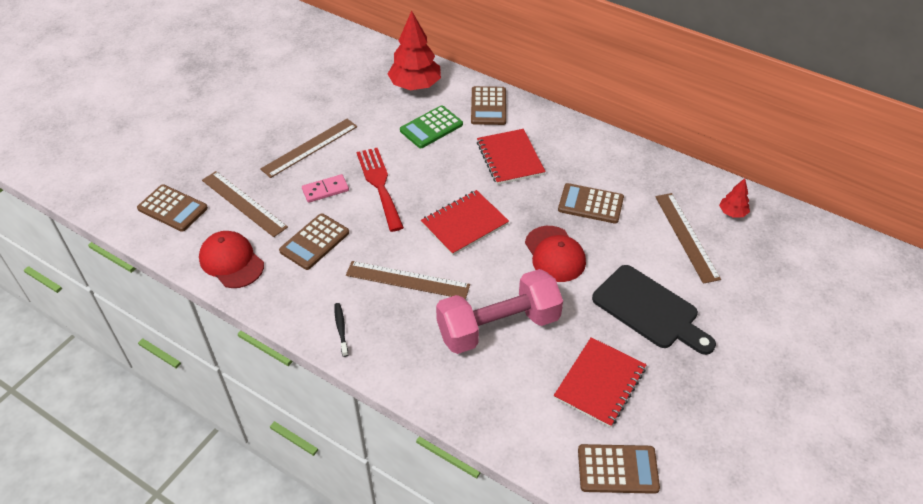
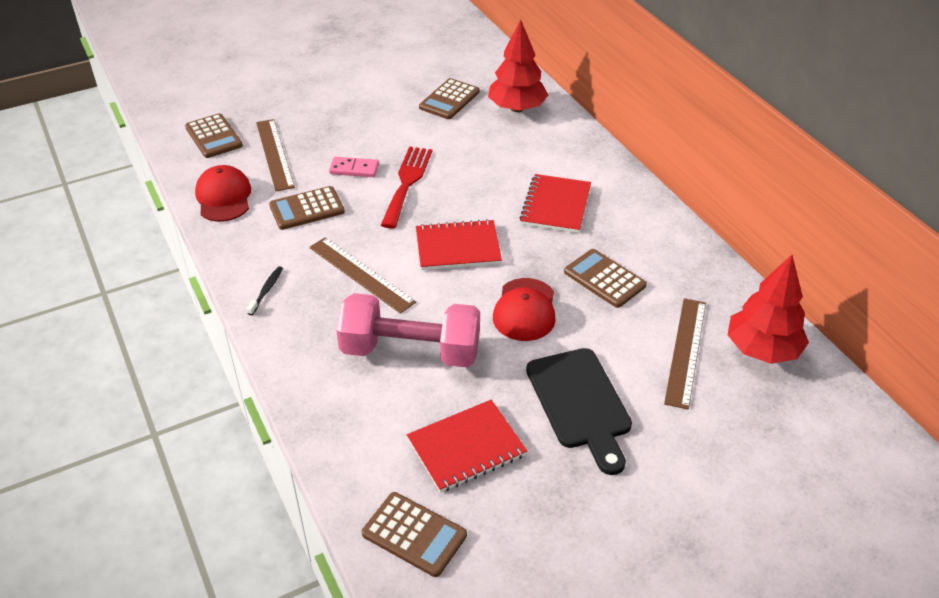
camera: 30 degrees right, 5 degrees down
(310, 147) = (371, 128): brown ruler -> none
(431, 127) = (500, 150): green calculator -> none
(488, 106) = (575, 151): brown calculator -> brown calculator (449, 100)
(732, 213) = (762, 350): red tree -> red tree, size x2.05

